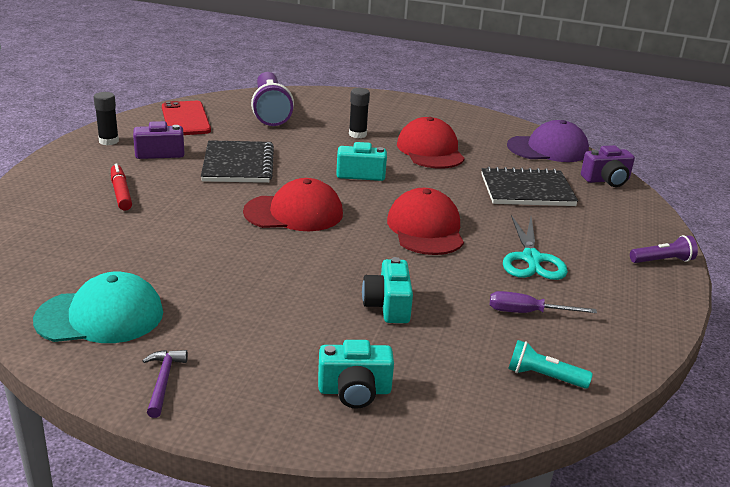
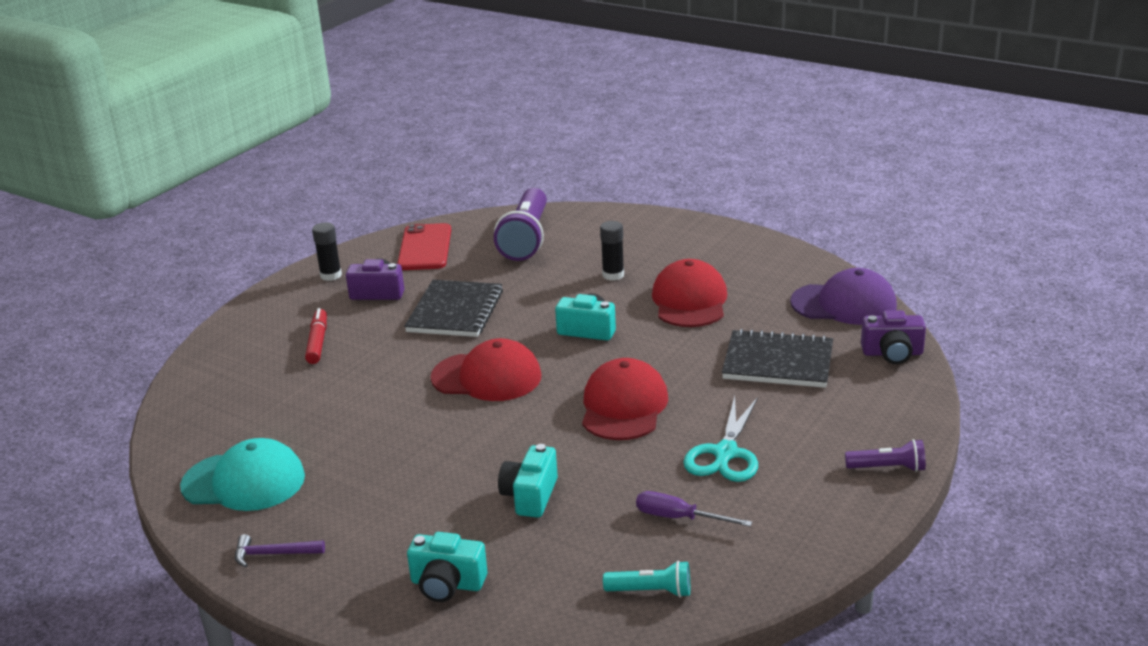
camera: 20 degrees right, 0 degrees up
(163, 381) = (273, 554): purple hammer -> purple hammer turned 105 degrees counterclockwise
(544, 376) = (651, 591): turquoise flashlight -> turquoise flashlight turned 150 degrees clockwise

